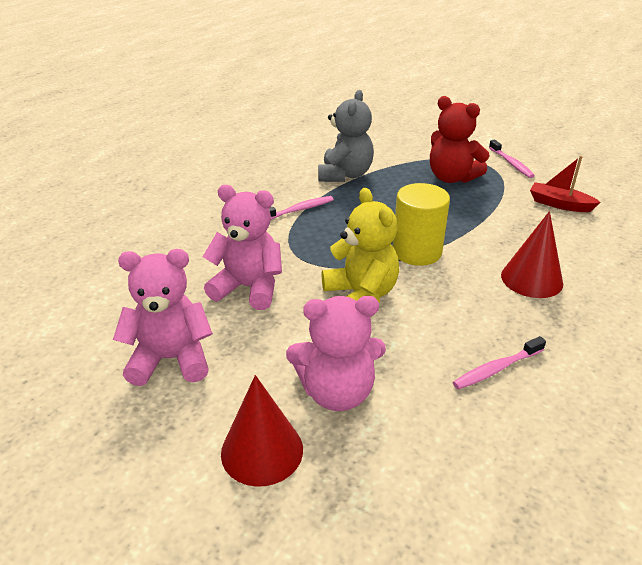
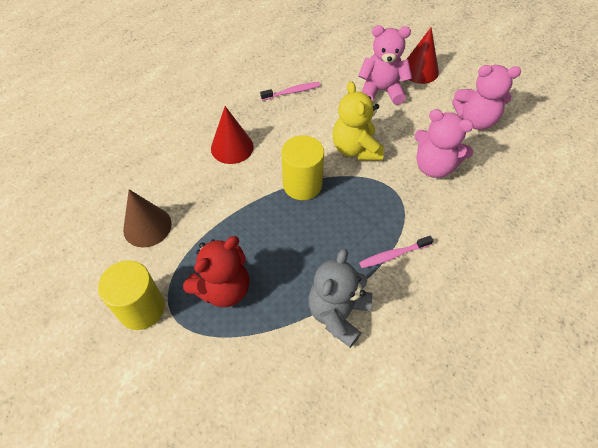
camera: 170 degrees left, 20 degrees up
(451, 178) = (223, 289): red teddy bear -> red teddy bear turned 90 degrees clockwise
(511, 163) = (142, 308): pink toothbrush -> yellow cylinder
(559, 204) = (147, 226): red boat -> brown cone

